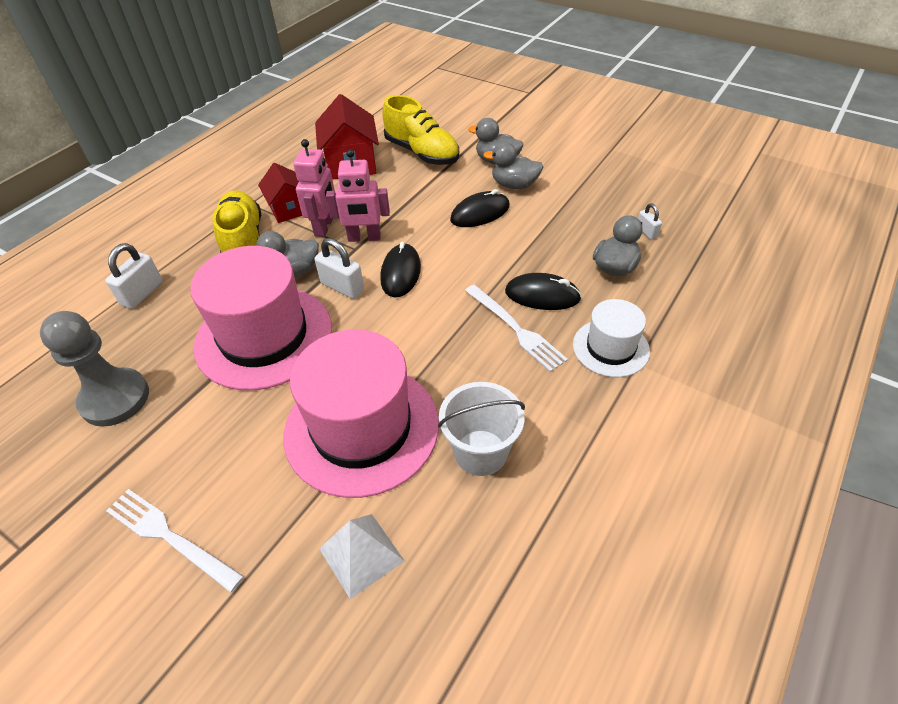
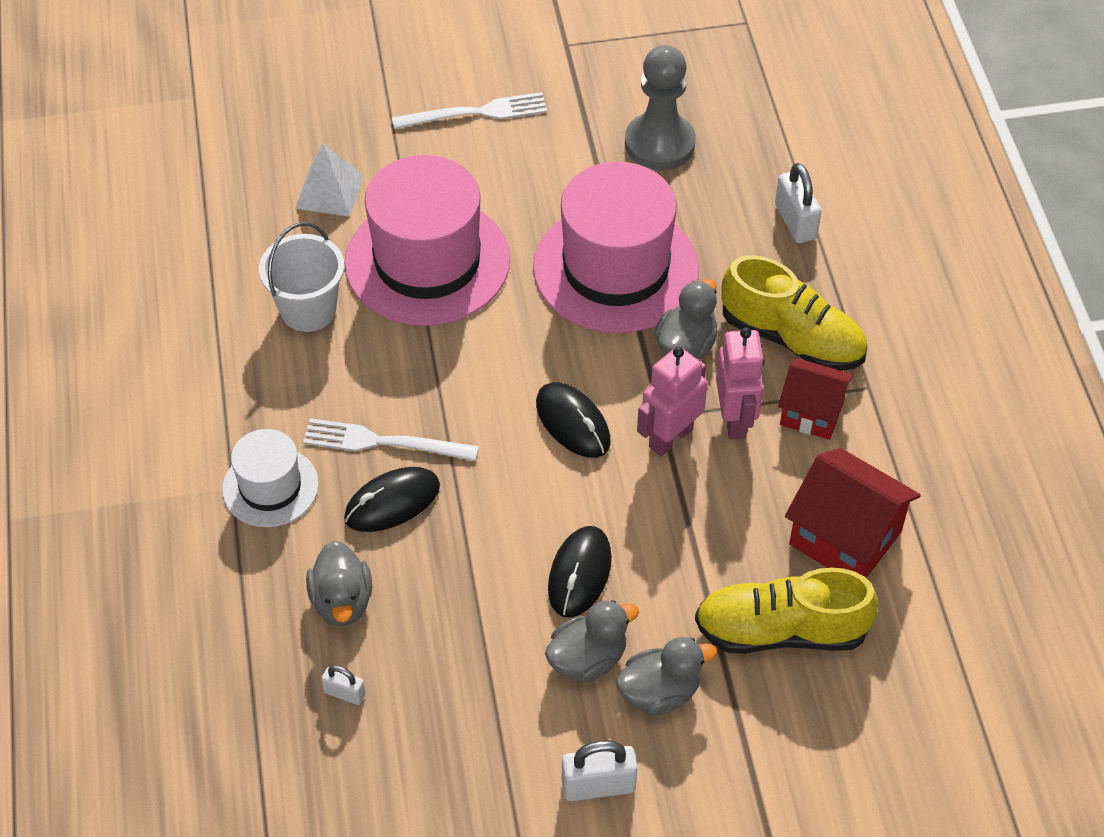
camera: 135 degrees right, 5 degrees up
(324, 227) = (735, 419): pink robot -> pink robot turned 150 degrees counterclockwise
(342, 287) = (612, 364): white padlock -> white padlock (598, 785)

